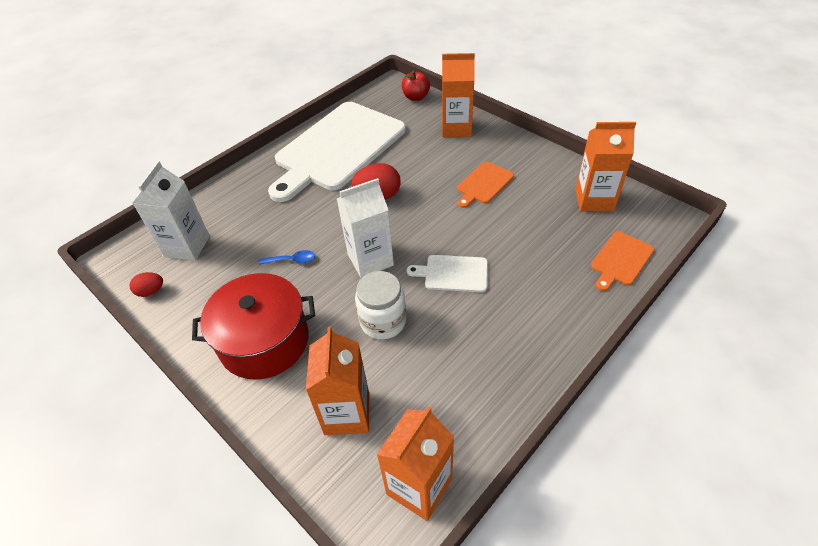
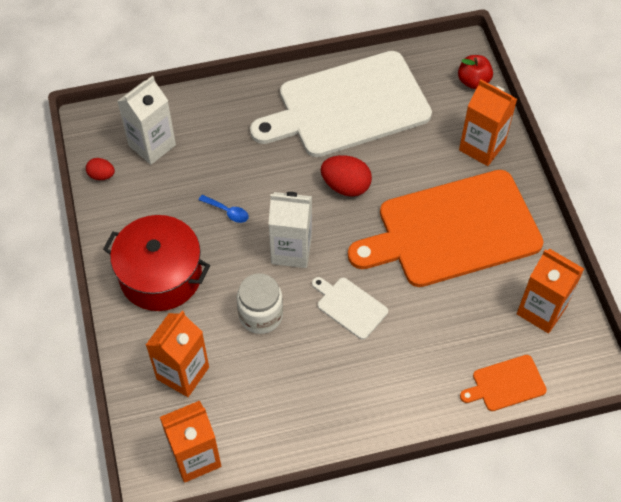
camera: 30 degrees right, 10 degrees up
(484, 184) = (453, 230): orange cutting board -> orange cutting board, size x2.42

